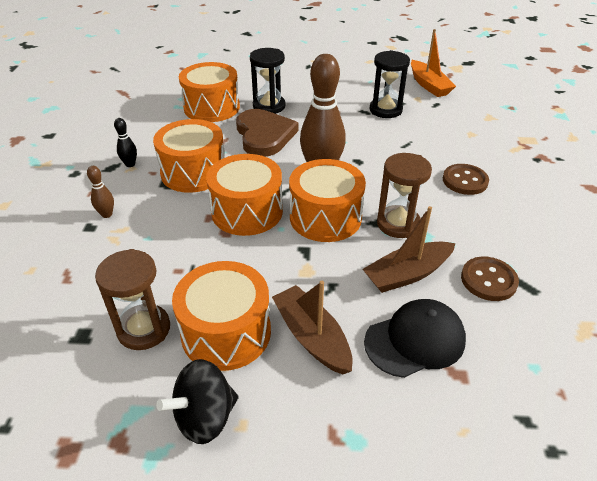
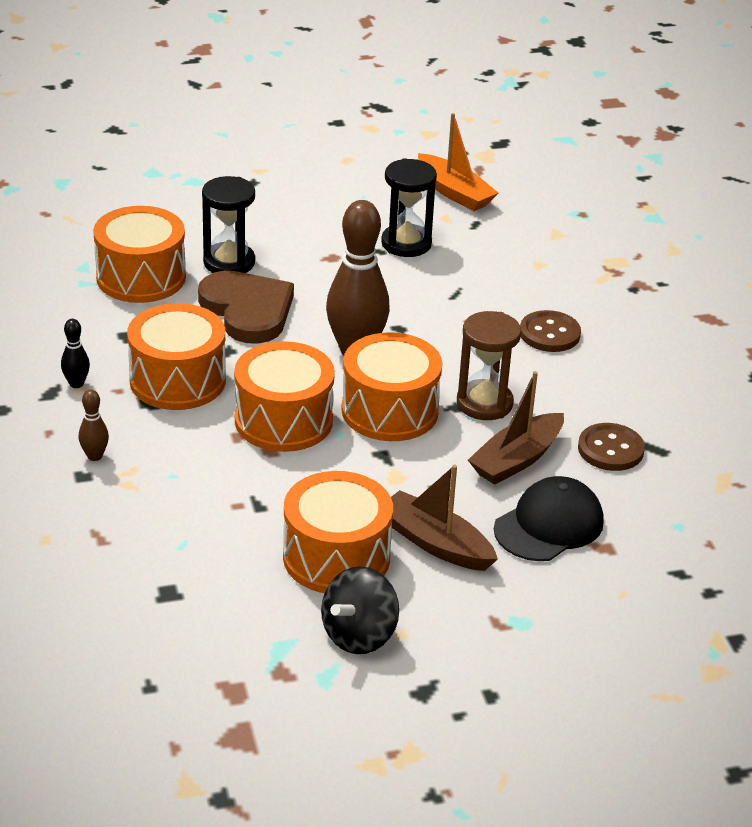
camera: 20 degrees left, 5 degrees down
(144, 329) = (238, 572): brown hourglass -> none

